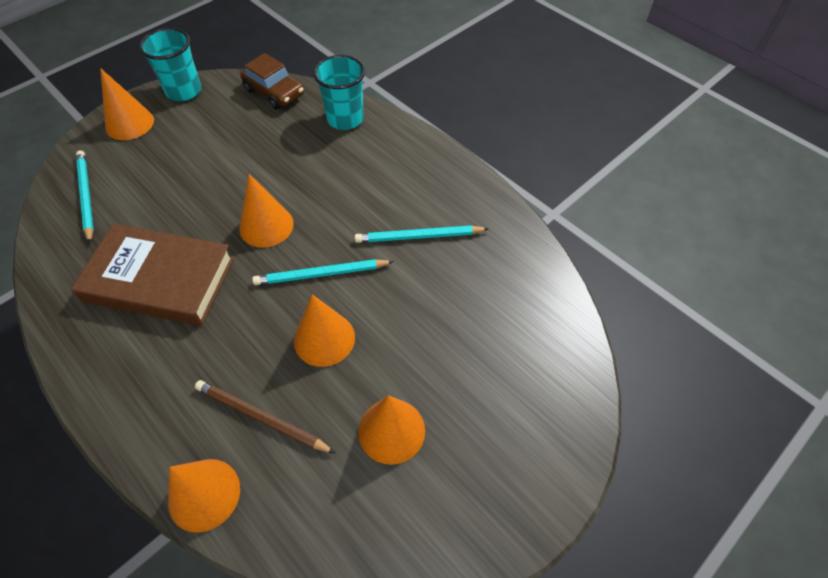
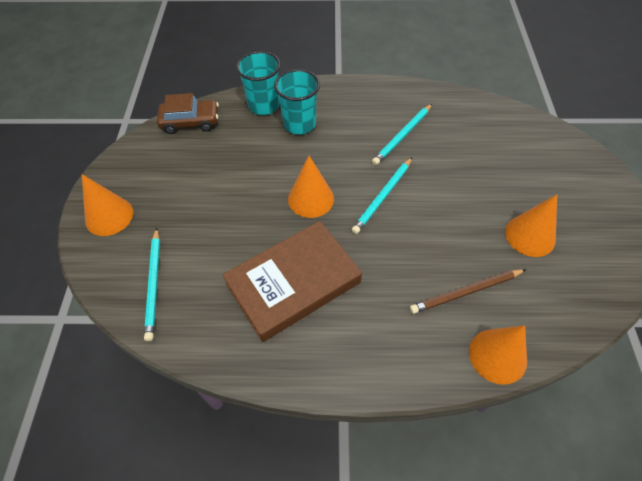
camera: 45 degrees left, 0 degrees up
(86, 196) = (154, 284): turquoise pencil -> turquoise pencil turned 120 degrees counterclockwise
(184, 91) = (119, 166): turquoise cup -> turquoise cup (299, 124)
(324, 338) = (435, 226): orange cone -> none

